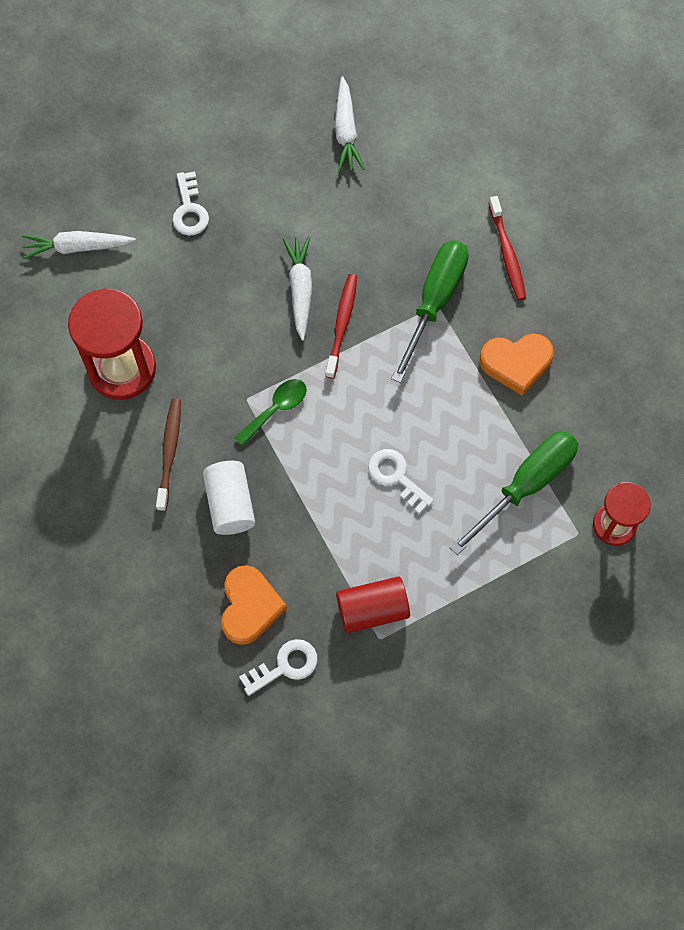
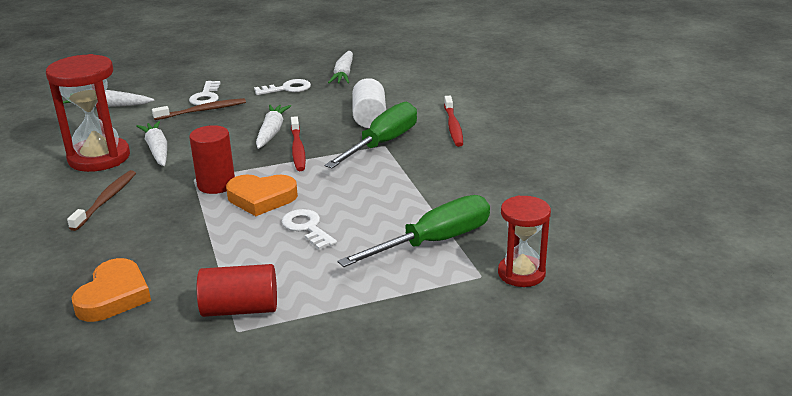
camera: 10 degrees right, 40 degrees down
(182, 345) = (157, 150): none -> white carrot
(198, 247) = (202, 111): none -> brown toothbrush
(230, 504) = (140, 231): white cylinder -> white cylinder (369, 117)
(276, 409) = (216, 185): green spoon -> red cylinder
(285, 666) = (122, 341): white key -> white key (287, 89)
(342, 325) = (297, 149): red toothbrush -> red toothbrush turned 150 degrees clockwise
(516, 363) = (445, 176): orange heart -> orange heart (261, 198)

